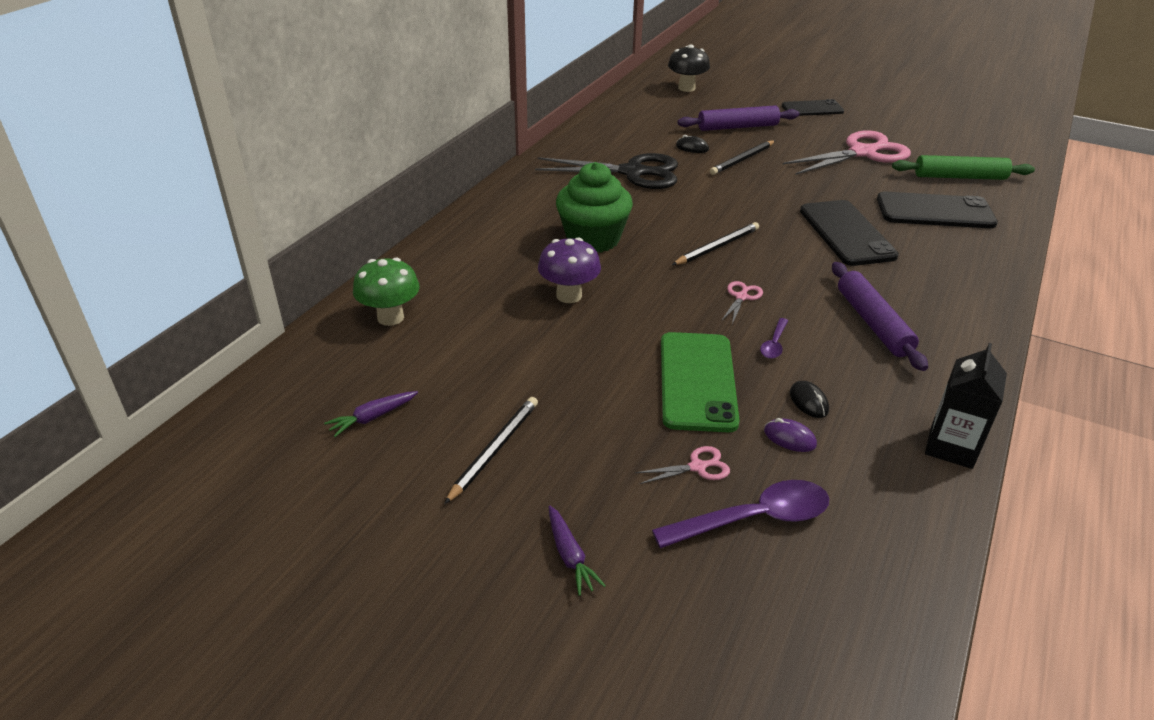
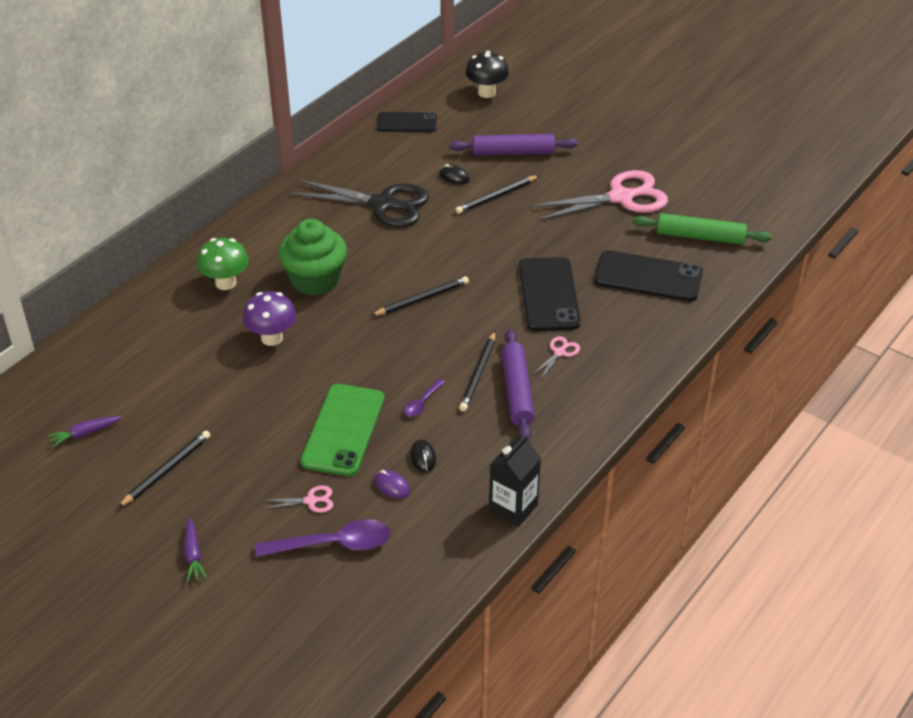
camera: 10 degrees right, 5 degrees up
(390, 317) = (120, 345): green mushroom -> green mushroom (226, 283)
(741, 297) = (417, 354): pink scissors -> pink scissors (559, 353)
(812, 109) = (603, 132): black phone -> black phone (407, 123)
(819, 310) = (478, 374): none -> black pencil

